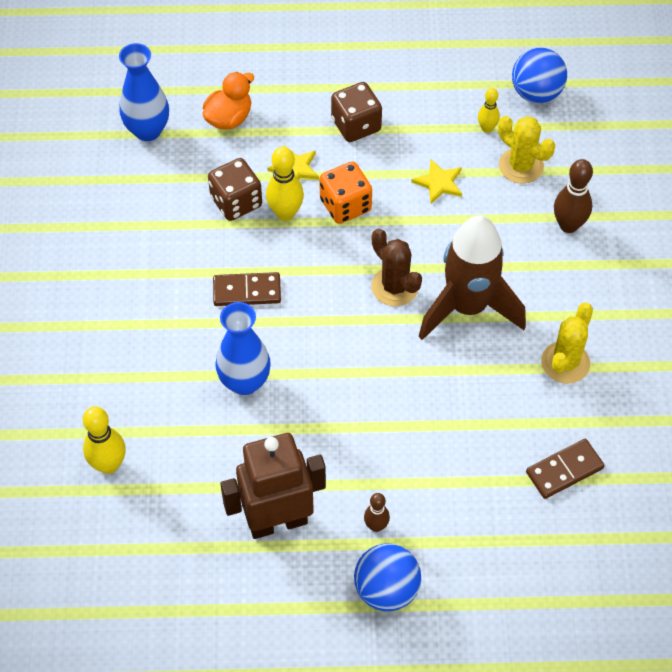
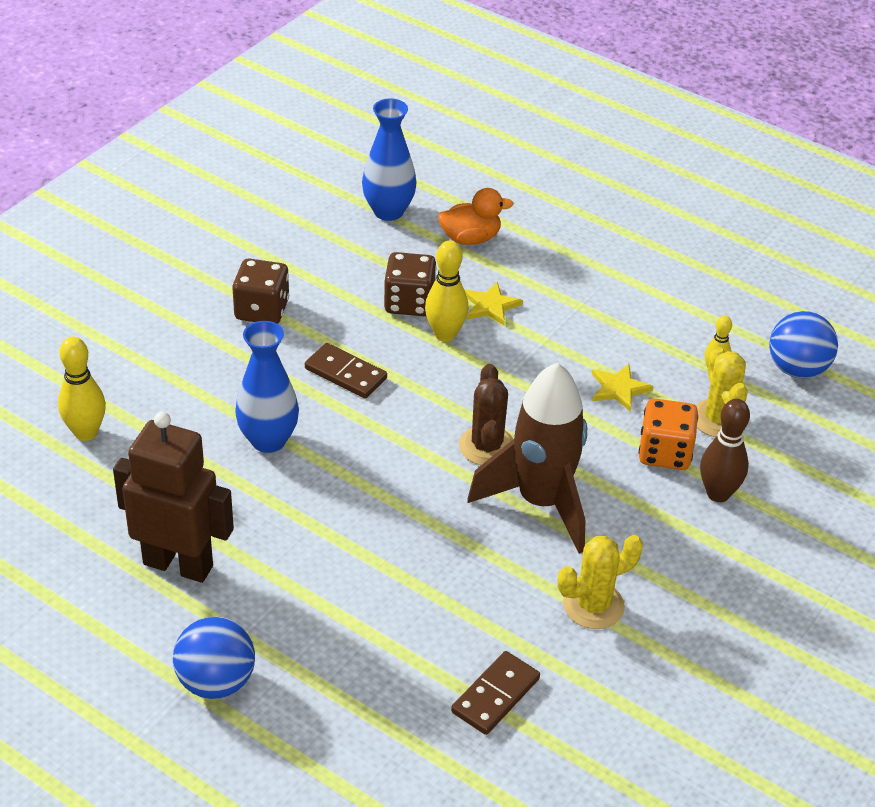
camera: 35 degrees right, 15 degrees down
(345, 205) = (508, 358): orange dice -> orange dice (664, 453)
(356, 125) = (584, 303): brown dice -> brown dice (262, 310)
(376, 526) = (262, 624): brown bowling pin -> none
(564, 470) = (495, 695): brown domino -> brown domino turned 60 degrees counterclockwise

